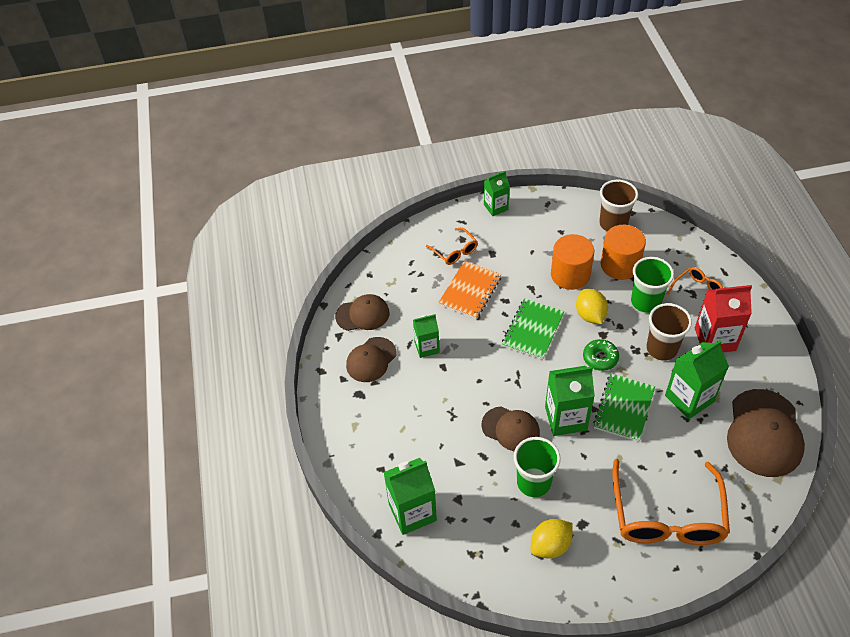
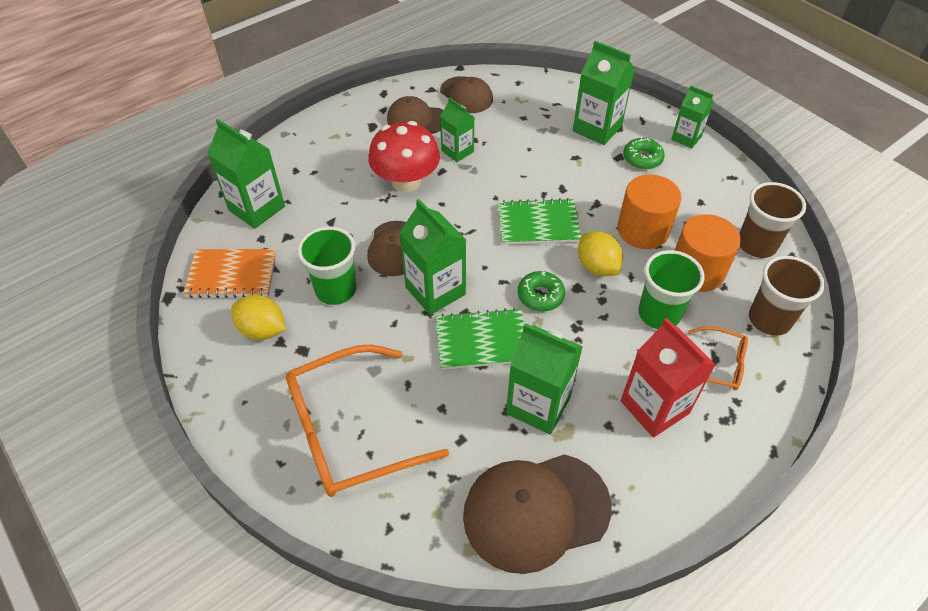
camera: 60 degrees right, 0 degrees up
(441, 394) = (406, 181): none -> red mushroom
(455, 251) = (597, 128): orange glasses -> green carton
(470, 291) = (553, 157): orange notebook -> orange notebook (232, 275)
(502, 241) = (642, 158): none -> green donut
(590, 315) = (597, 267): yellow lemon -> yellow lemon turned 75 degrees counterclockwise
(661, 349) = (597, 352): brown cup -> brown cup (769, 319)

